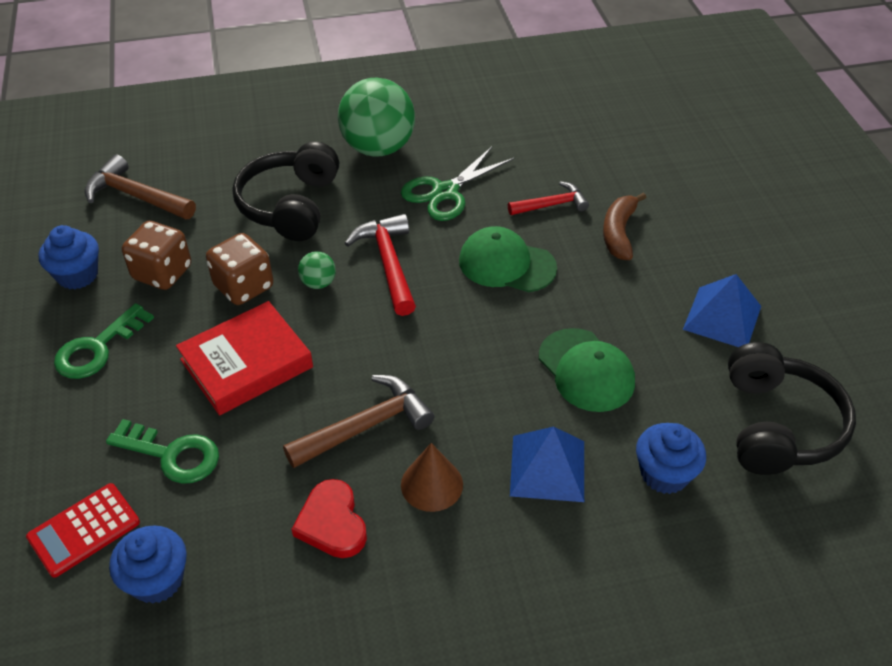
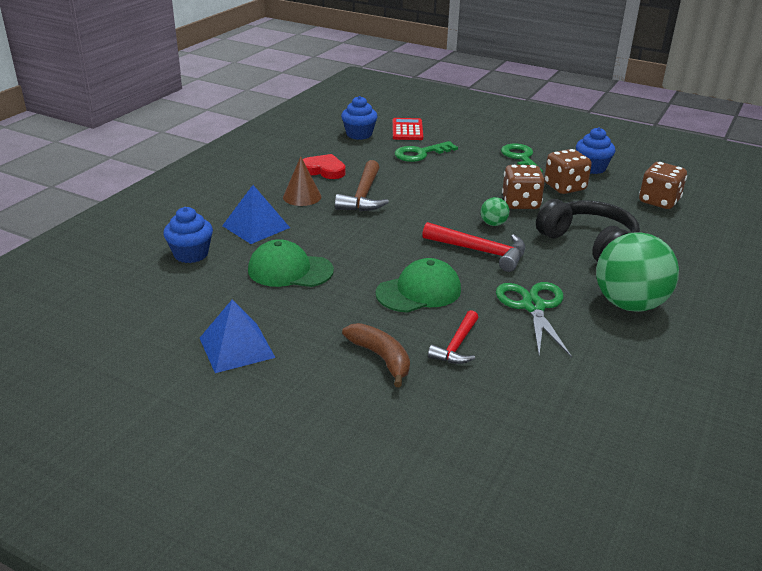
camera: 130 degrees right, 15 degrees down
(136, 196) = (659, 201): brown hammer -> brown dice
(246, 363) = (455, 185): red book -> none
(778, 425) = (140, 309): black headphones -> none

